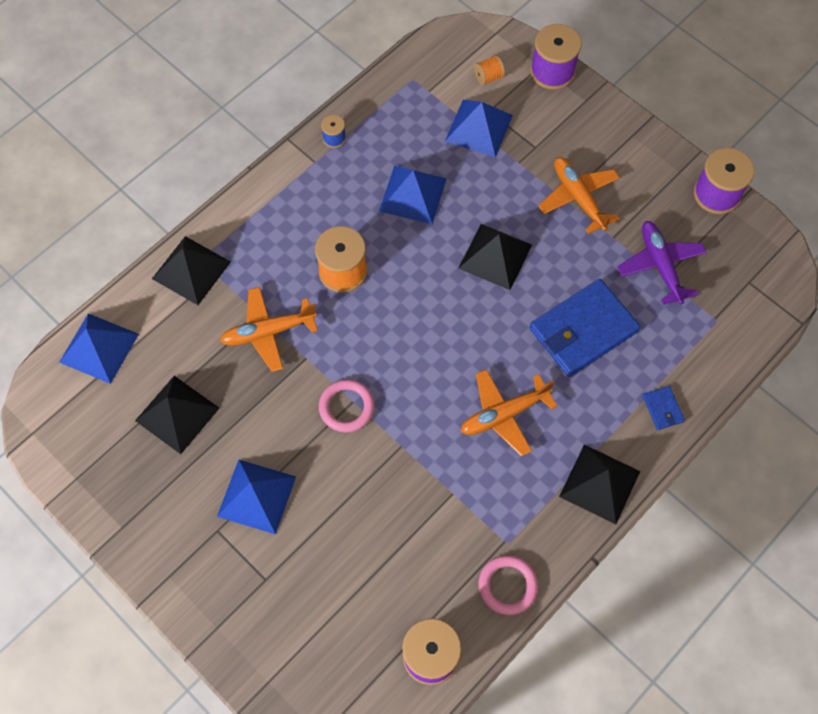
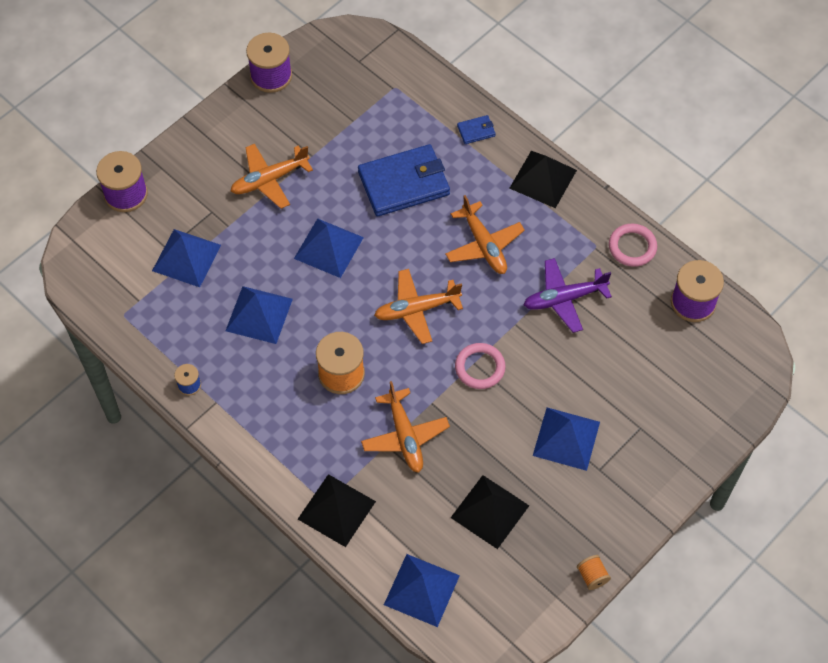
camera: 90 degrees left, 5 degrees down
(419, 343) = (416, 310): none -> orange plane
(488, 77) = (127, 248): orange spool -> orange spool (592, 576)
(495, 256) = (329, 248): black pyramid -> blue pyramid
(583, 330) = (404, 183): blue wallet -> blue wallet turned 75 degrees counterclockwise
(660, 265) = (341, 122): purple plane -> purple plane (564, 299)

